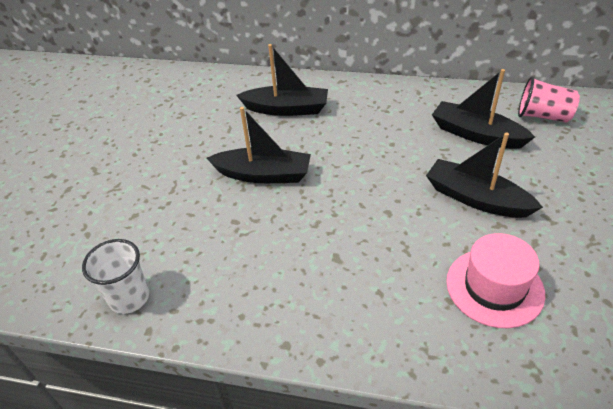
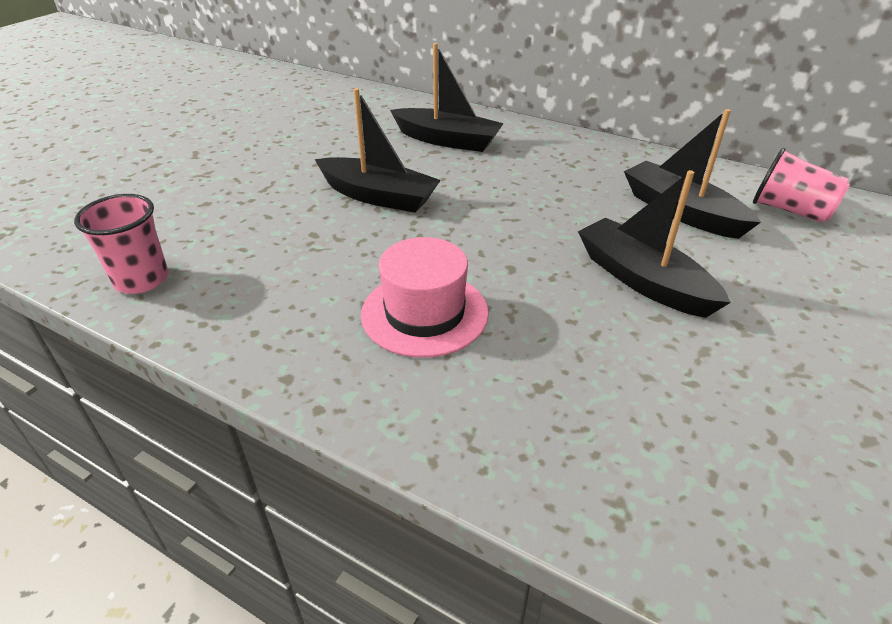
camera: 15 degrees right, 5 degrees down
(129, 298) = (141, 280): white cup -> pink cup
(494, 287) = (614, 388): pink hat -> pink hat (424, 313)

